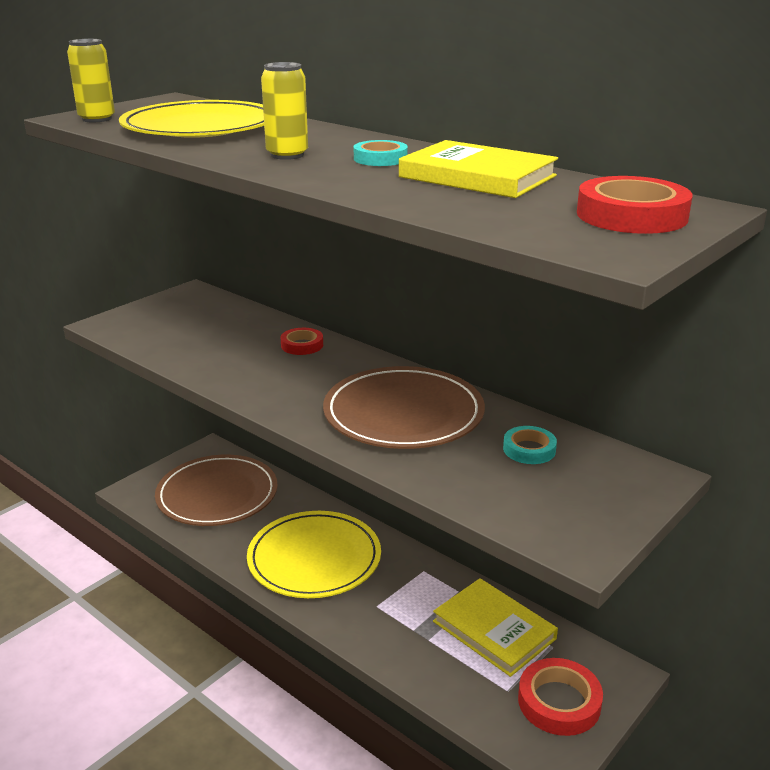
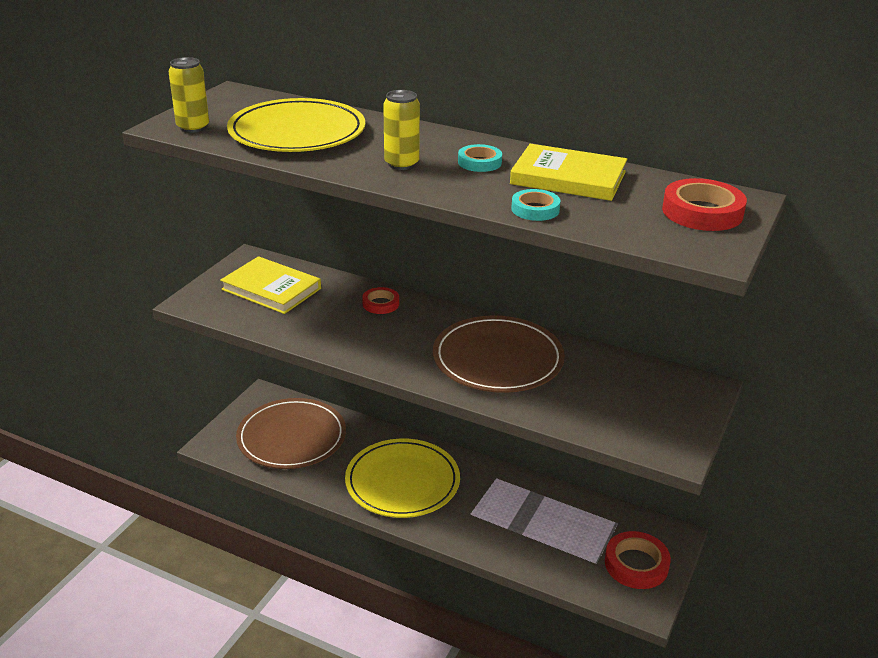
camera: 15 degrees left, 5 degrees up
(494, 630) = (569, 517): yellow book -> yellow book (271, 289)
(529, 449) = (607, 378): turquoise tape -> turquoise tape (535, 209)

